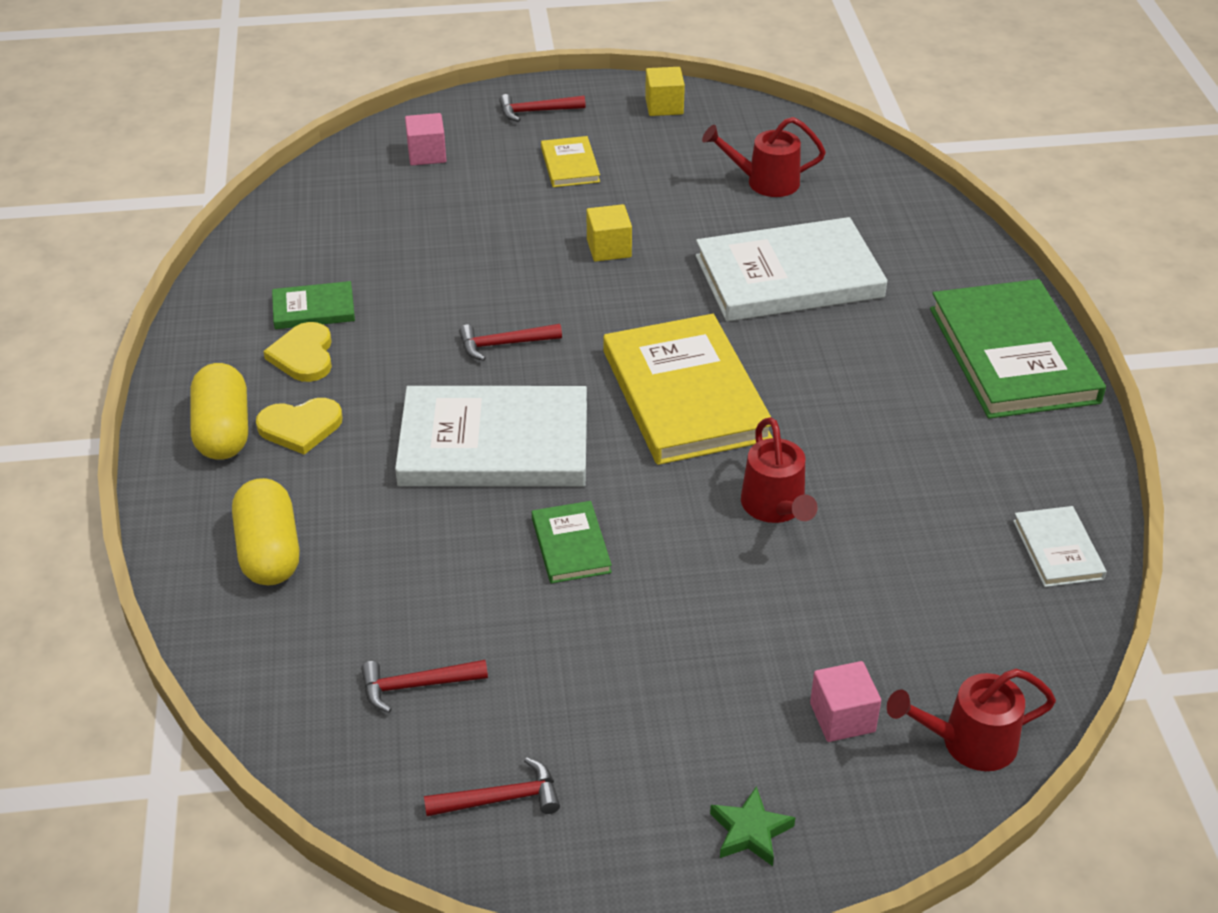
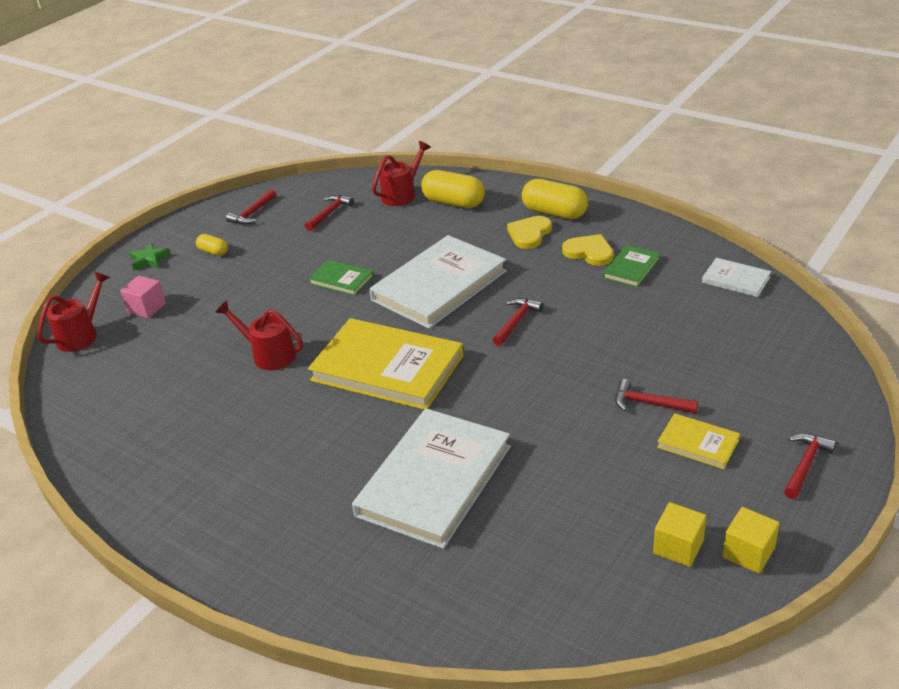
camera: 135 degrees right, 5 degrees down
(427, 154) = (782, 377): pink cube -> none
(545, 207) = (649, 403): none -> red hammer
(609, 248) = (565, 409): yellow cube -> yellow cube (678, 547)
(648, 756) = (213, 252): none -> yellow capsule
(764, 182) = (563, 544): red watering can -> red watering can (402, 194)
(1013, 355) = (222, 541): green book -> none
(1058, 549) = (96, 438): white book -> white book (736, 280)

